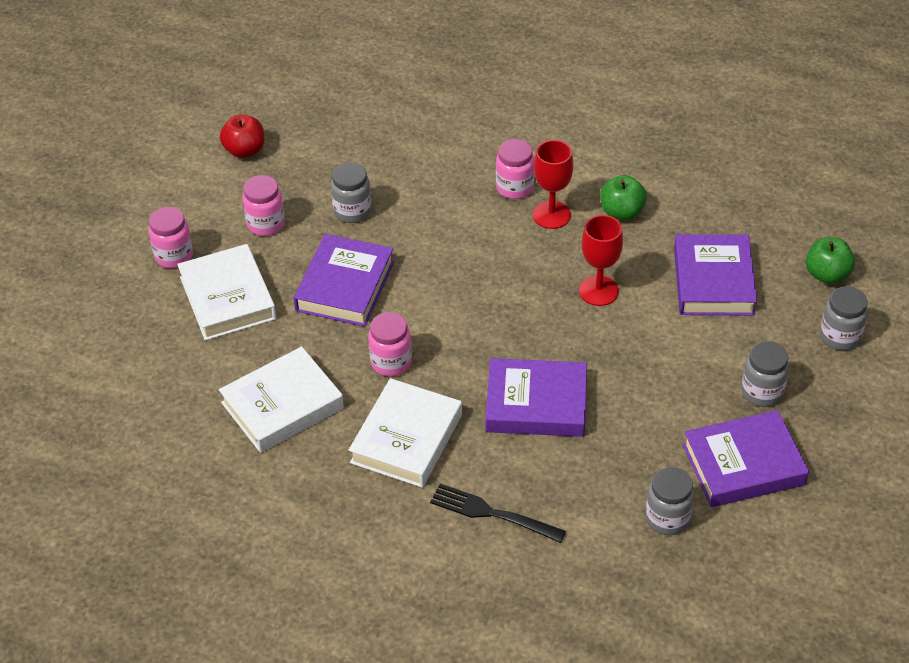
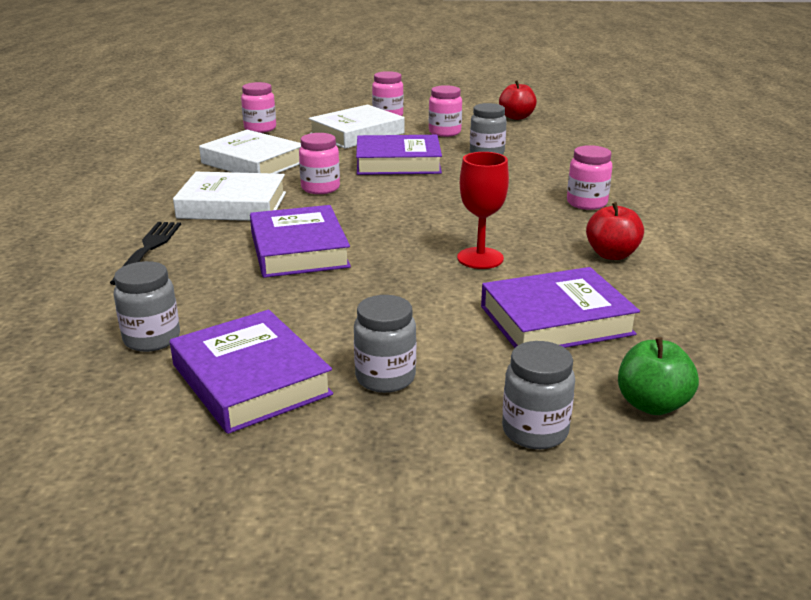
camera: 70 degrees right, 20 degrees down
(156, 383) = (260, 129): none -> pink jar
(551, 215) = (567, 223): red goblet -> none
(621, 212) = (611, 254): green apple -> red apple

